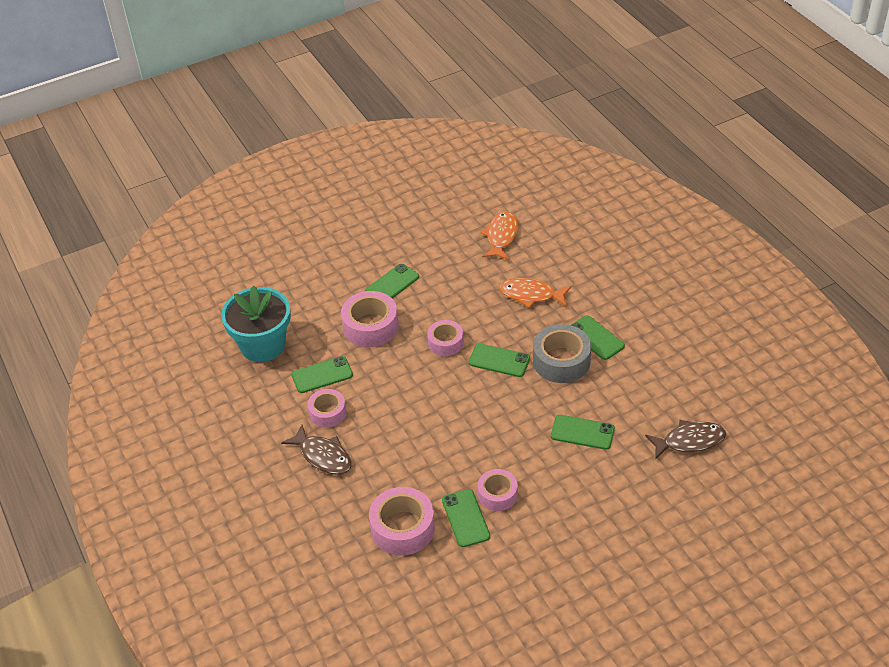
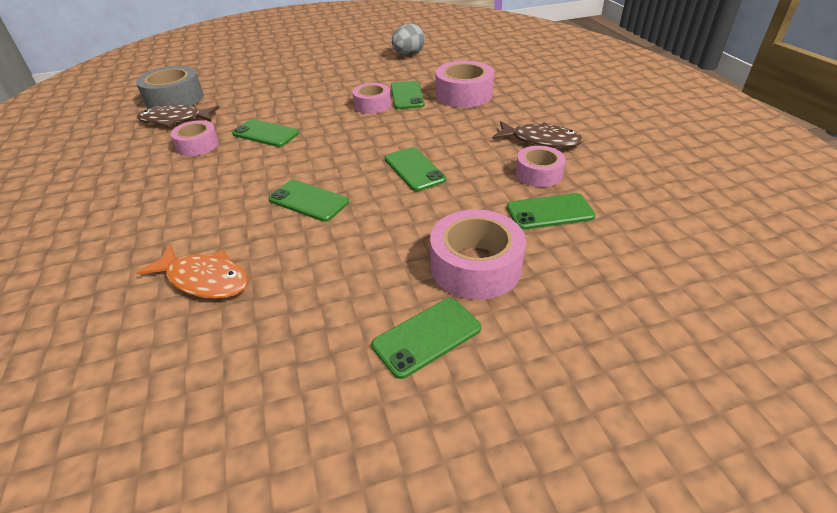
camera: 170 degrees left, 5 degrees down
(263, 345) = (653, 261): turquoise flower pot -> none
(323, 456) = (541, 141): brown fish -> brown fish turned 150 degrees clockwise
(445, 343) = (368, 229): pink tape -> pink tape (197, 145)
(492, 626) = (408, 54): none -> grey egg
(501, 236) = (164, 416): orange fish -> none
(561, 361) = (234, 192): grey tape -> grey tape (174, 99)
(595, 338) = (170, 210): green phone -> green phone (414, 169)

